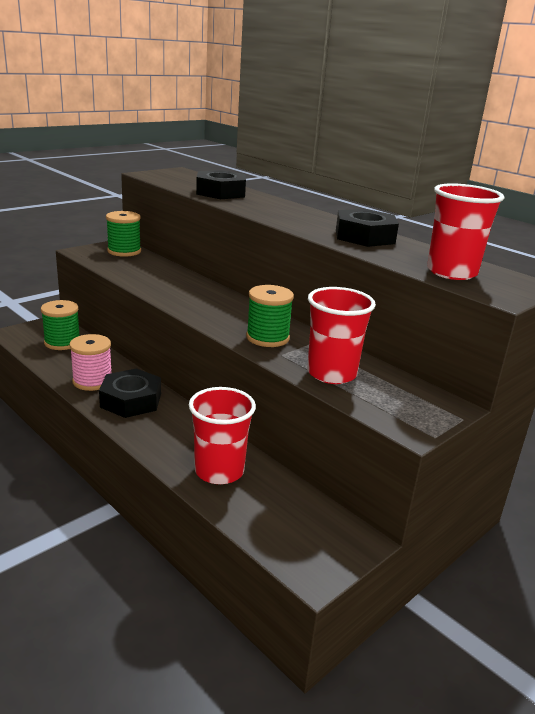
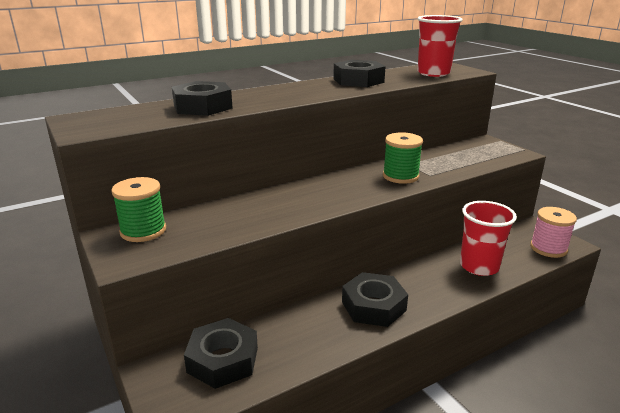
camera: 75 degrees left, 0 degrees up
(62, 342) = (223, 359): green spool -> black nut
(92, 381) = (331, 332): pink spool -> pink spool (548, 248)
(331, 373) = (456, 163): red cup -> none

